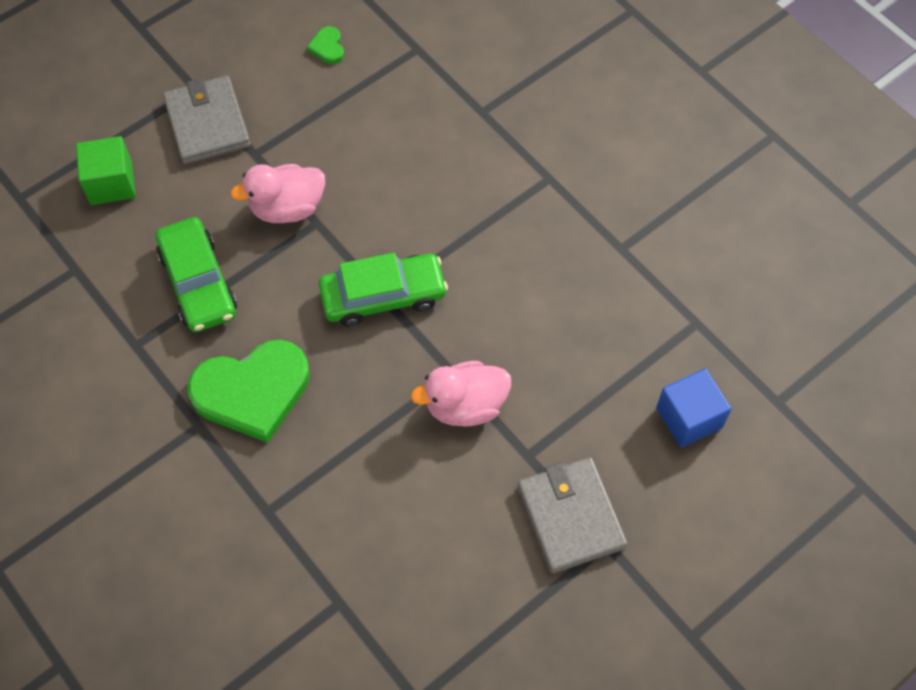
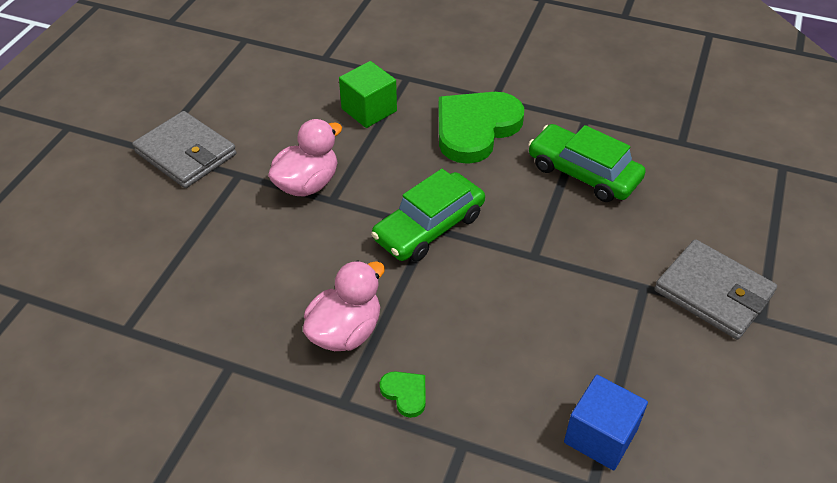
camera: 150 degrees right, 15 degrees down
(111, 183) = (730, 207): green cube -> green cube (369, 110)
(287, 208) = (569, 255): pink duck -> pink duck (345, 331)
(327, 47) = (687, 433): green heart -> green heart (405, 393)
(689, 418) = (109, 251): blue cube -> blue cube (600, 436)

